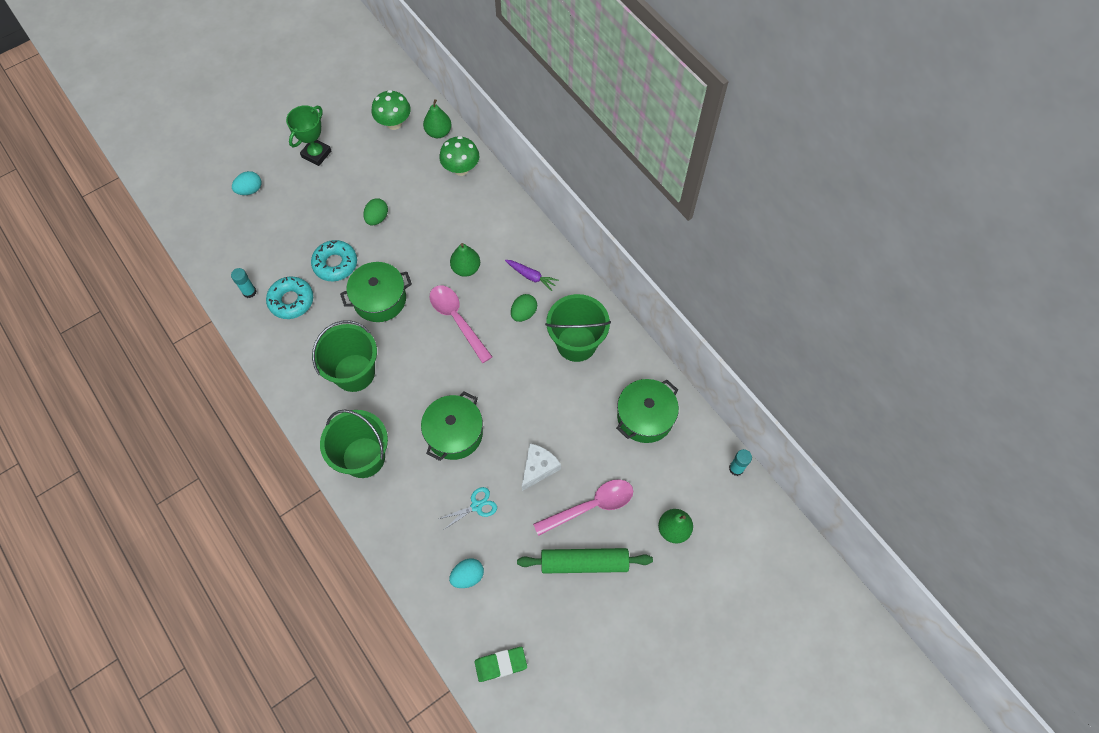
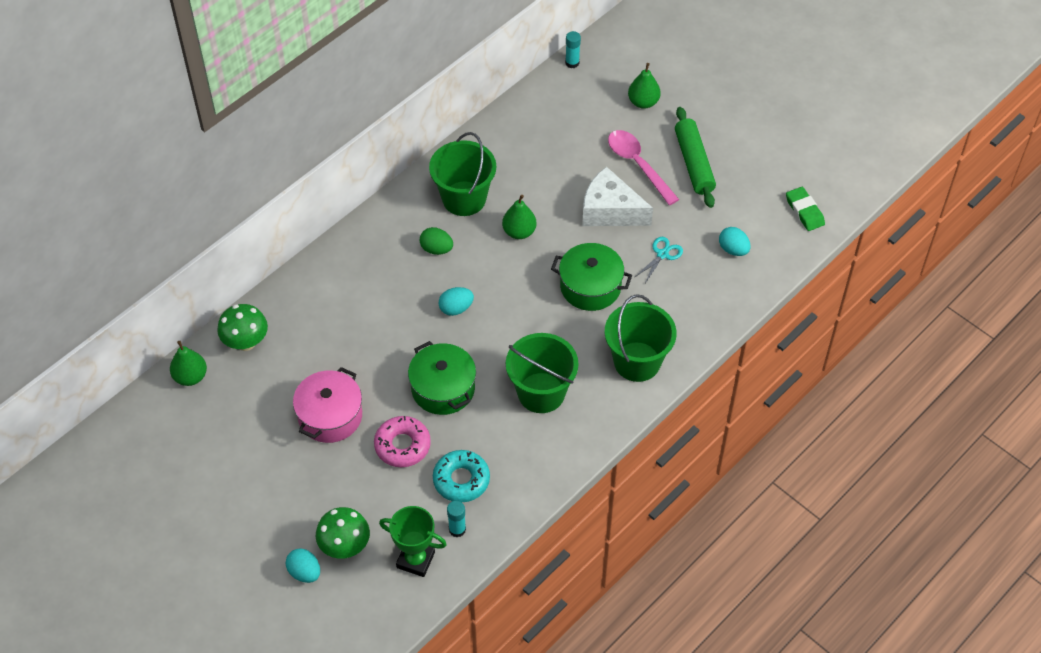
camera: 100 degrees left, 10 degrees down
(316, 154) = (238, 508): green trophy -> green trophy (415, 560)
(335, 264) = (402, 445): turquoise donut -> pink donut
(377, 218) = (330, 416): green egg -> pink pot
(394, 123) = (179, 429): green mushroom -> green mushroom (345, 546)
(457, 320) = (456, 308): pink spoon -> turquoise egg
(466, 268) = (387, 312): green pear -> green pear (519, 232)
(476, 506) = (662, 254): turquoise scissors -> turquoise scissors turned 75 degrees clockwise
(531, 276) = (388, 249): purple carrot -> none
(538, 468) = (610, 211): white cheese -> white cheese, size x1.52
(645, 417) = (535, 134): green pot -> none

